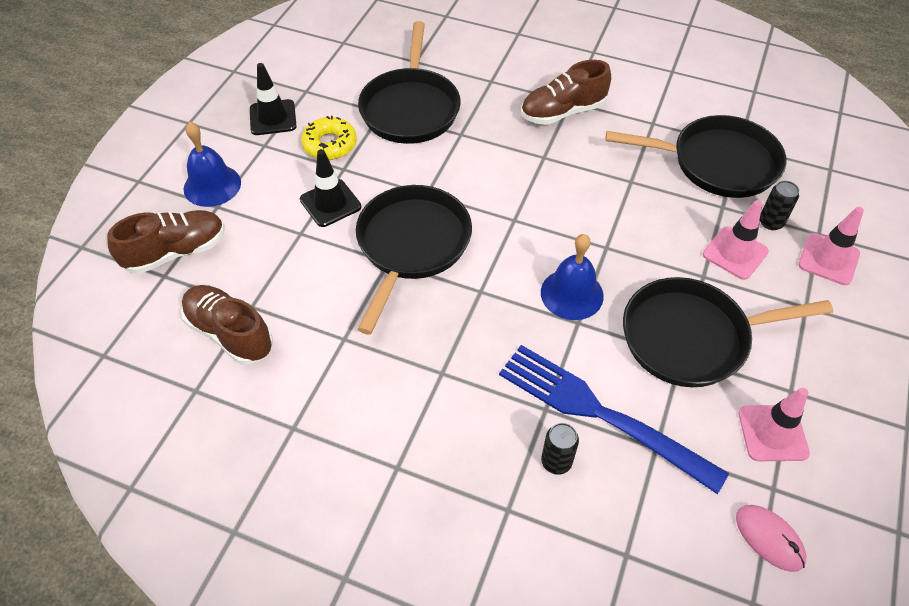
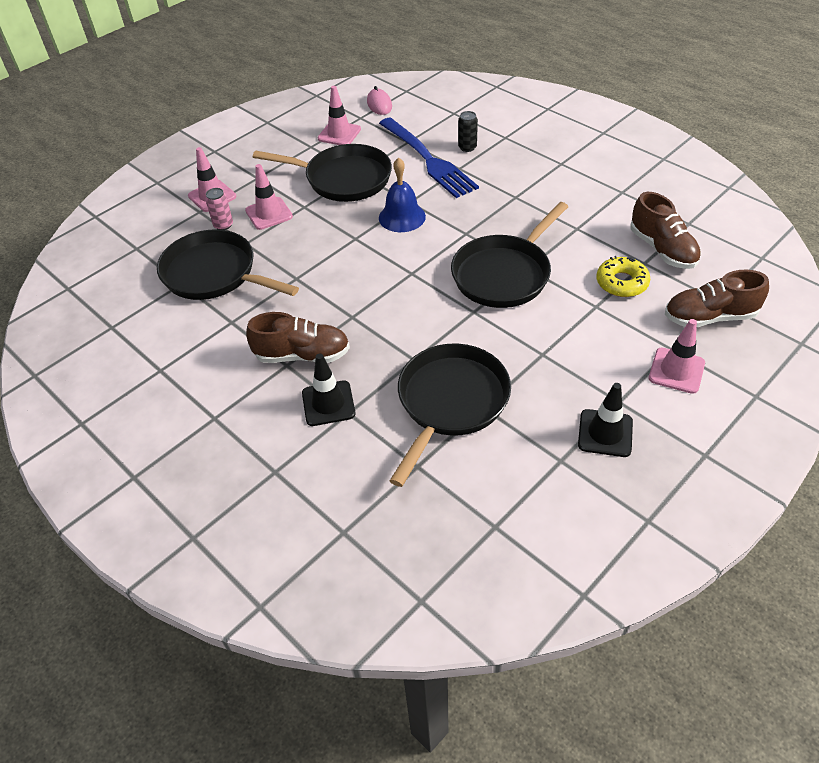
camera: 155 degrees left, 5 degrees down
(212, 185) = (676, 370): blue bell -> pink traffic cone
(330, 144) = (549, 383): yellow donut -> yellow donut (621, 283)
(330, 203) = (563, 324): black traffic cone -> black traffic cone (328, 403)
(771, 222) = (223, 225): black can -> pink can

